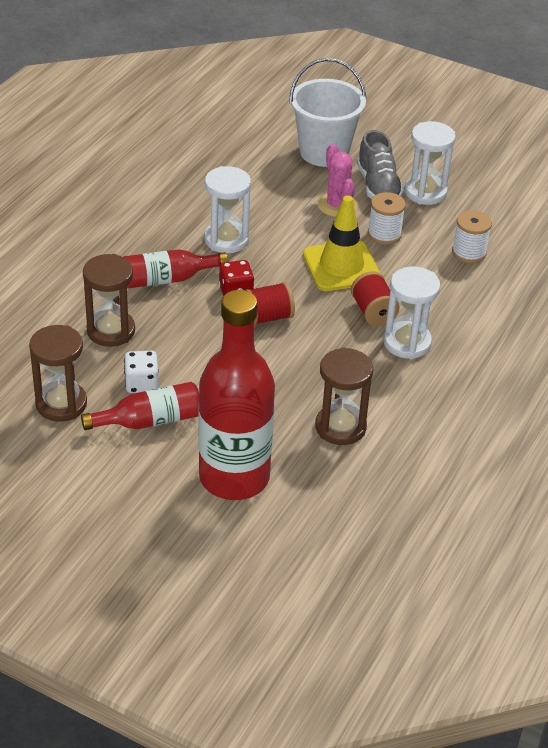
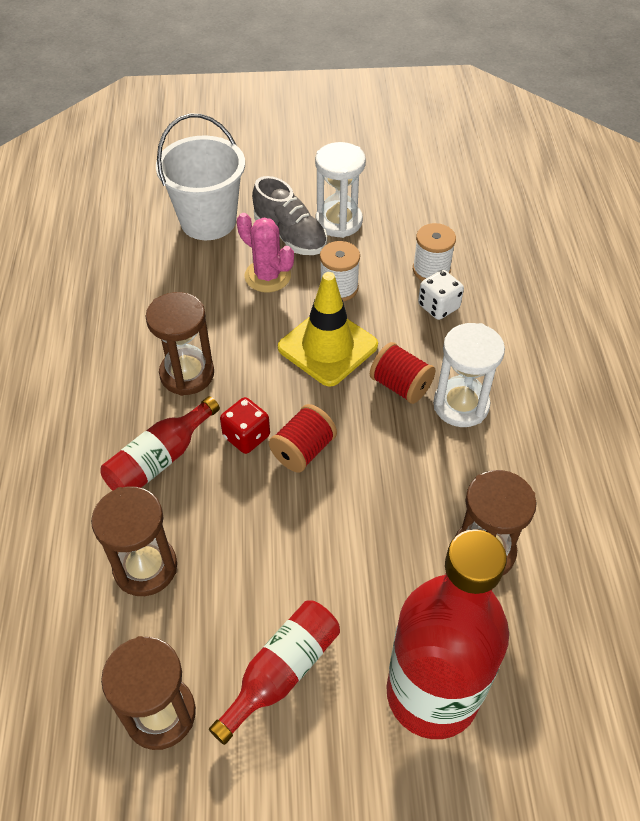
camera: 30 degrees left, 10 degrees up
(142, 384) = (234, 623): white dice -> white dice (438, 306)
(226, 240) = (187, 374): white hourglass -> brown hourglass

